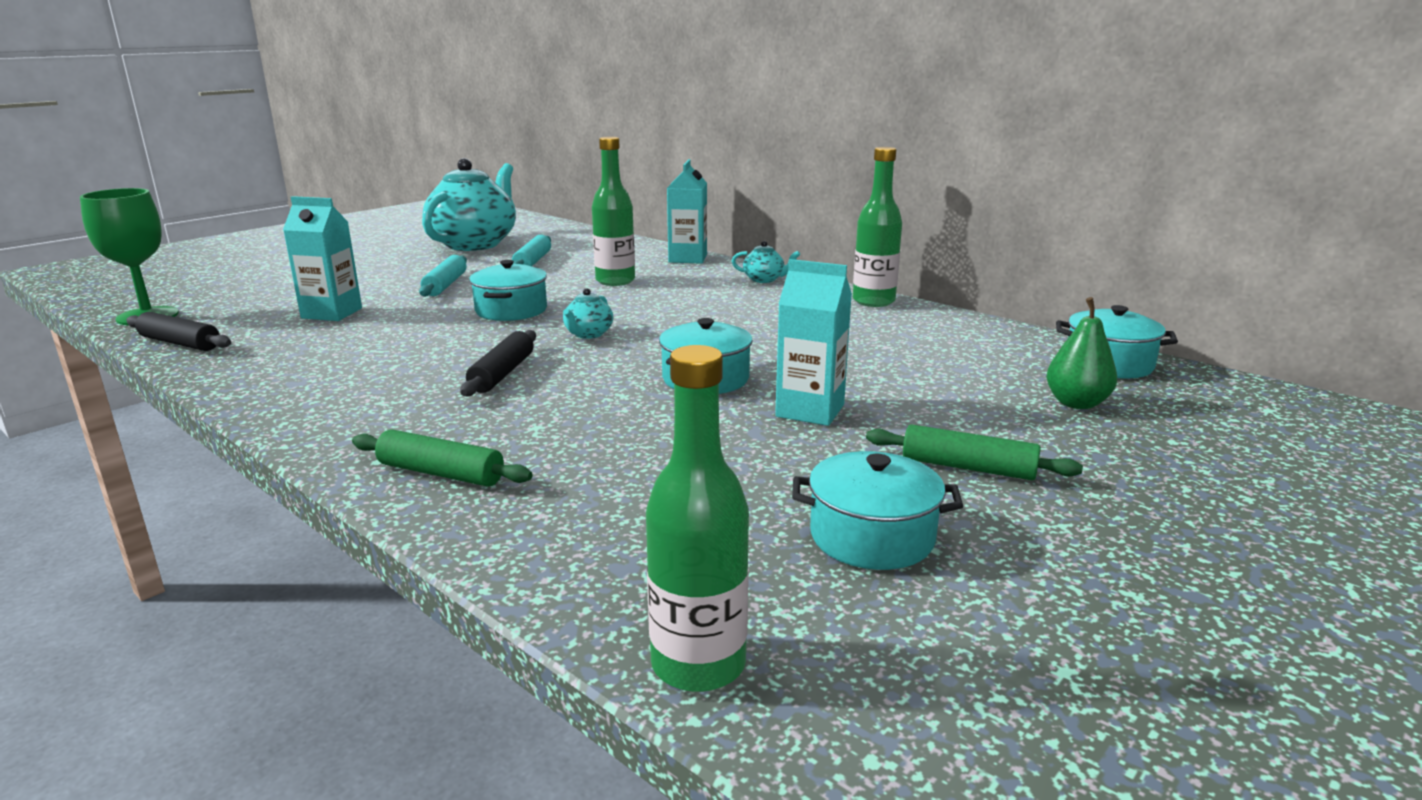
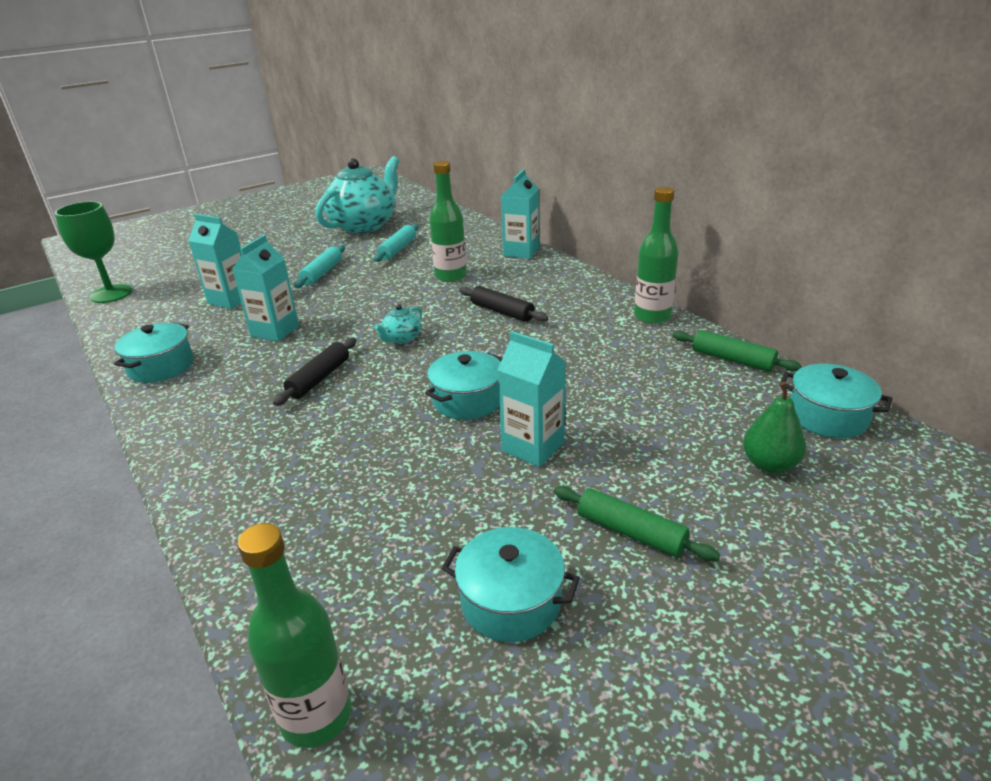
camera: 15 degrees right, 10 degrees up
(180, 343) = (120, 324): black rolling pin -> black rolling pin (502, 312)
(413, 337) = (275, 331): none -> turquoise carton
(441, 473) = (231, 483): green rolling pin -> green rolling pin (732, 359)
(511, 310) = (357, 306): turquoise pot -> turquoise pot (161, 366)
(764, 279) = (572, 282): turquoise teapot -> none

